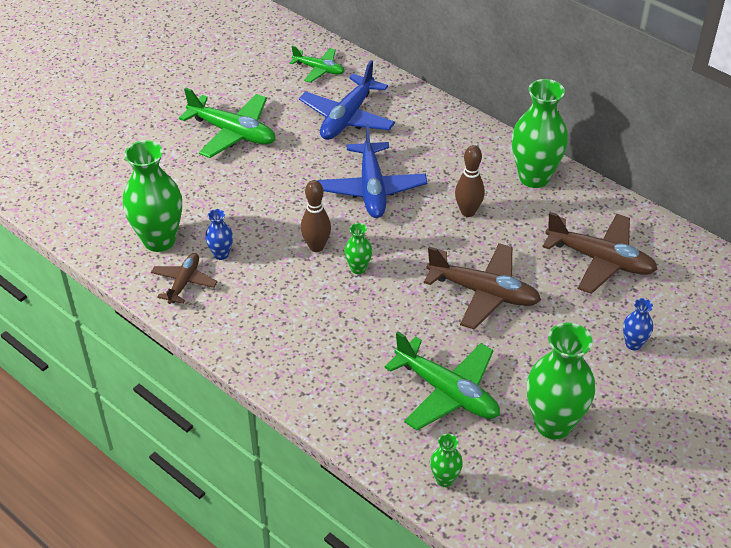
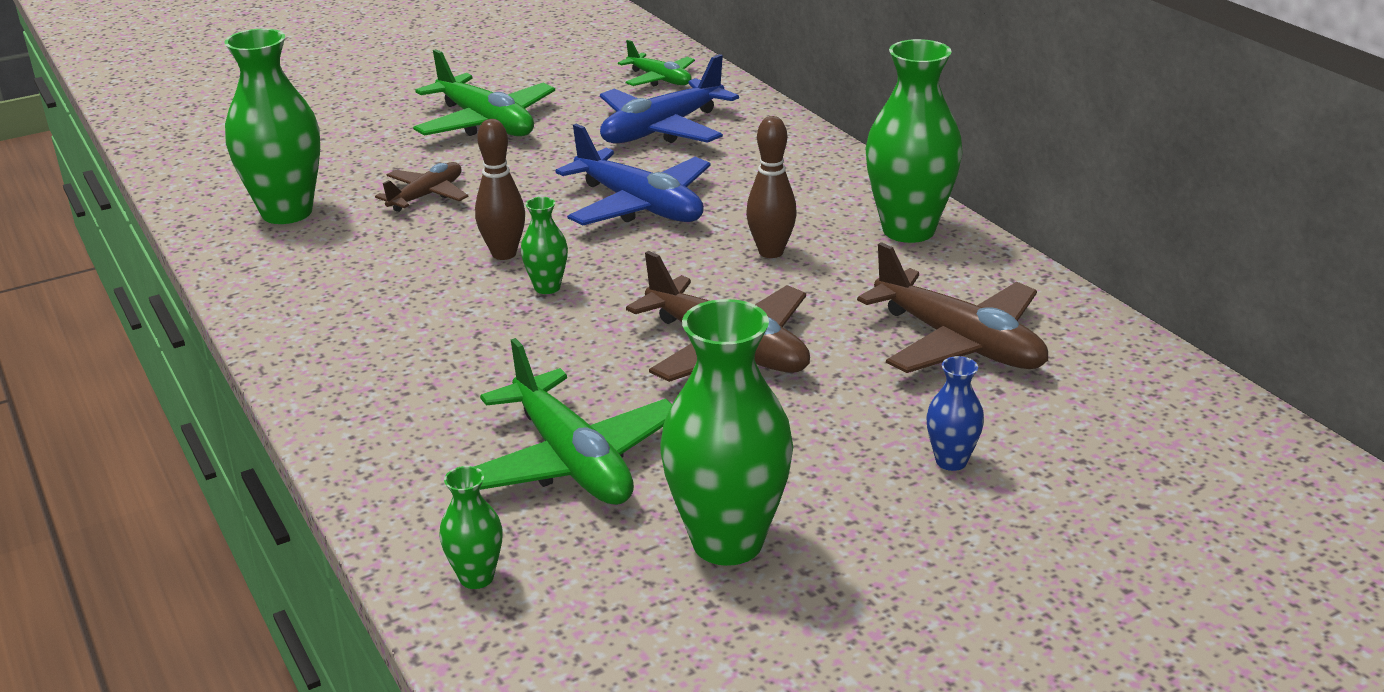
camera: 20 degrees right, 15 degrees down
(184, 282) = (279, 261): brown plane -> brown plane (426, 196)
(221, 254) = (359, 240): blue vase -> none
(372, 189) = (639, 205): blue plane -> blue plane turned 60 degrees counterclockwise

